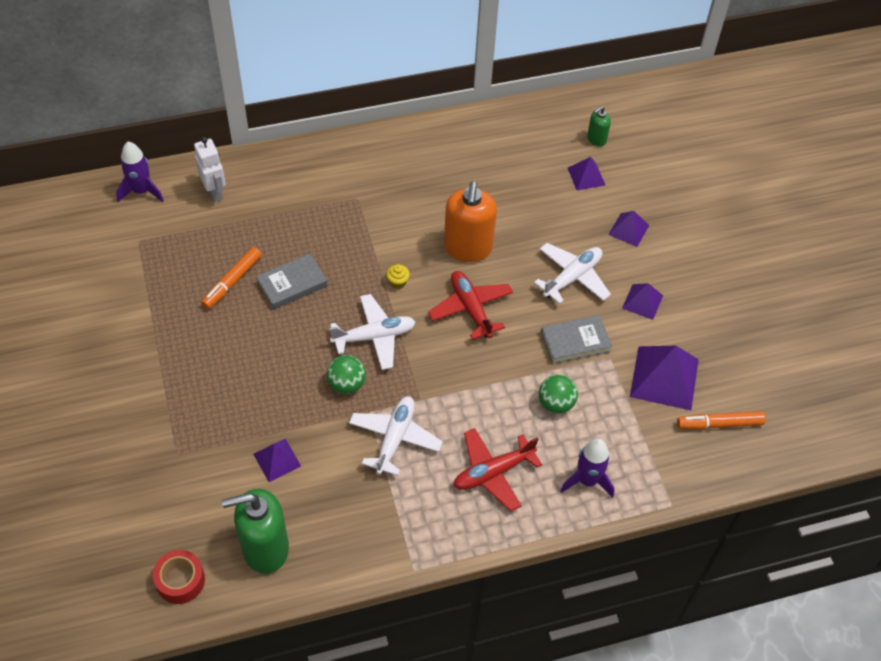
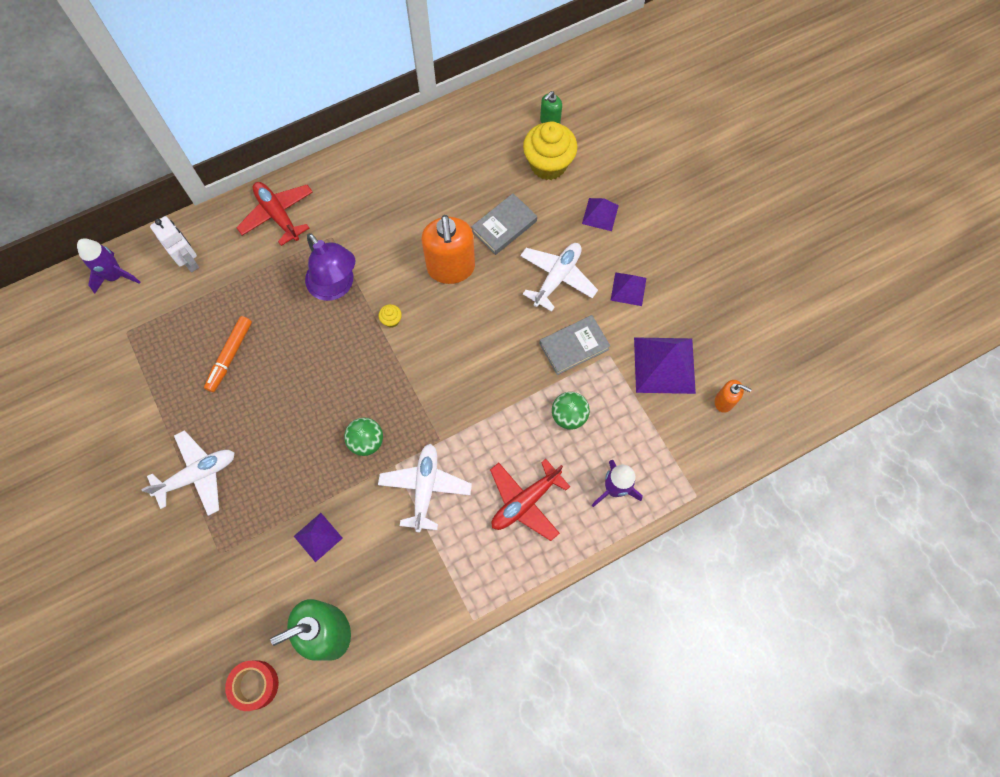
camera: 10 degrees left, 15 degrees up
(292, 284) = (289, 345): grey book -> grey book (504, 226)
(350, 242) = (336, 287): none -> purple lamp
(374, 337) = (382, 384): white plane -> white plane (198, 475)
(470, 309) = (467, 333): red plane -> red plane (278, 215)
(586, 176) = (548, 164): purple pyramid -> yellow cupcake
(719, 424) = (724, 401): orange marker -> orange soap dispenser

